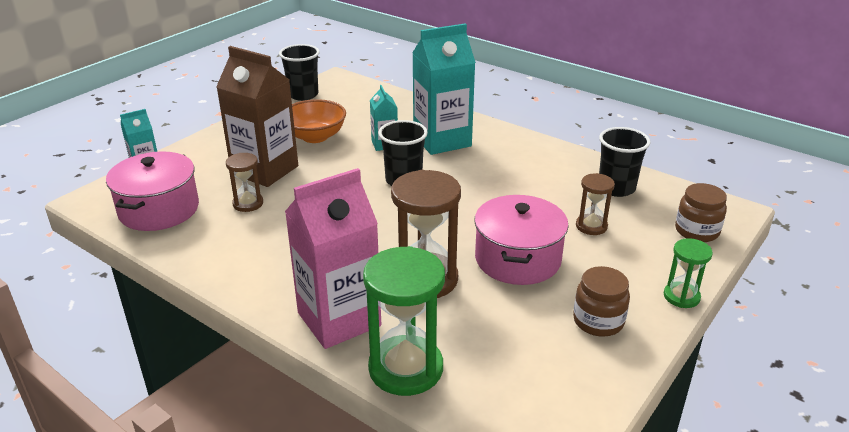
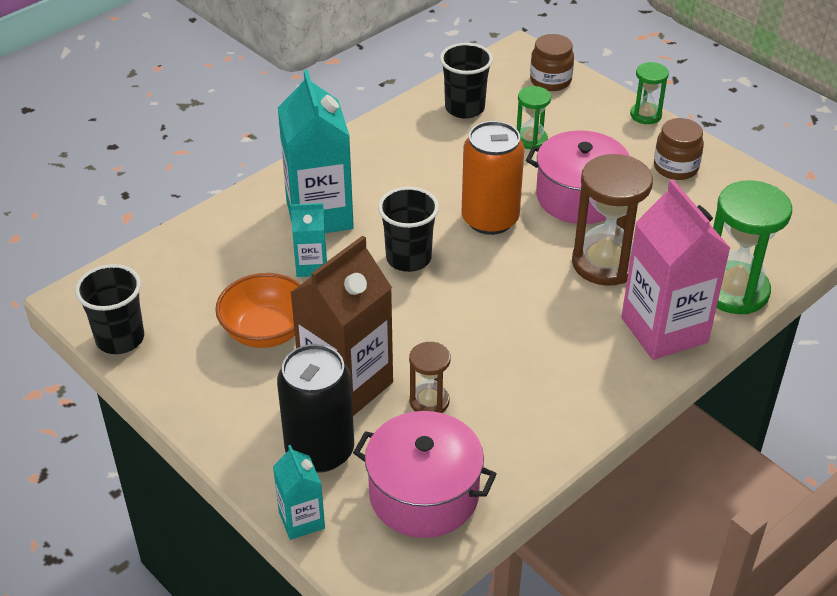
camera: 80 degrees left, 10 degrees up
(204, 167) = (320, 451): none -> black can
(465, 213) = (490, 219): none -> orange can
(591, 226) = (531, 140): brown hourglass -> green hourglass

